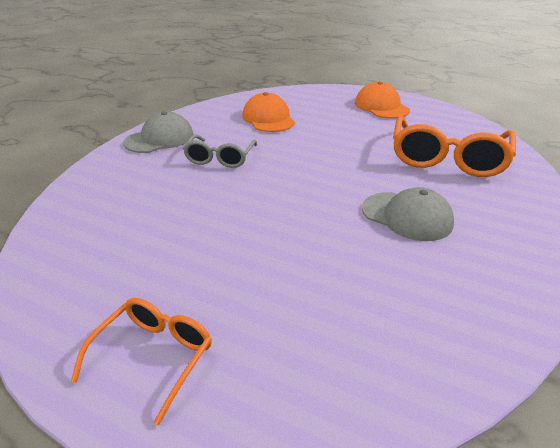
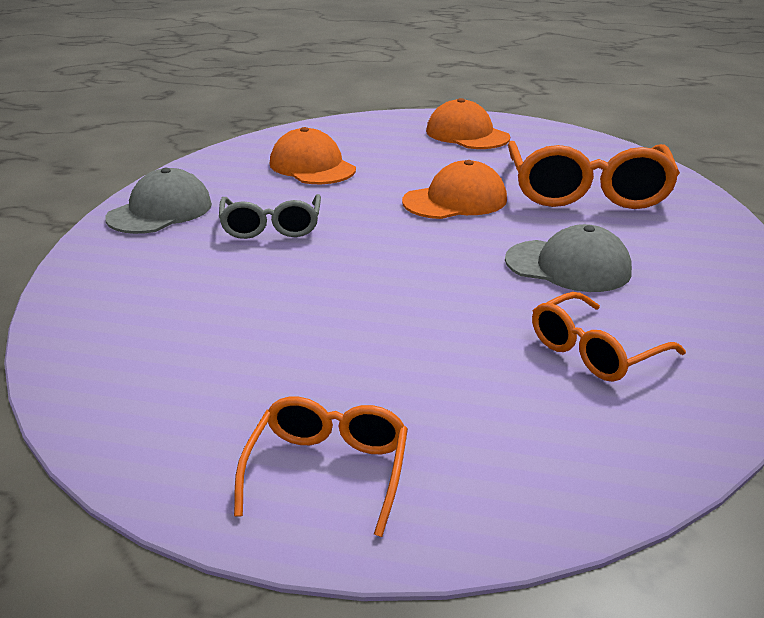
camera: 15 degrees left, 5 degrees down
(350, 154) = (455, 200): none -> orange cap
(395, 292) = (594, 352): none -> orange glasses

